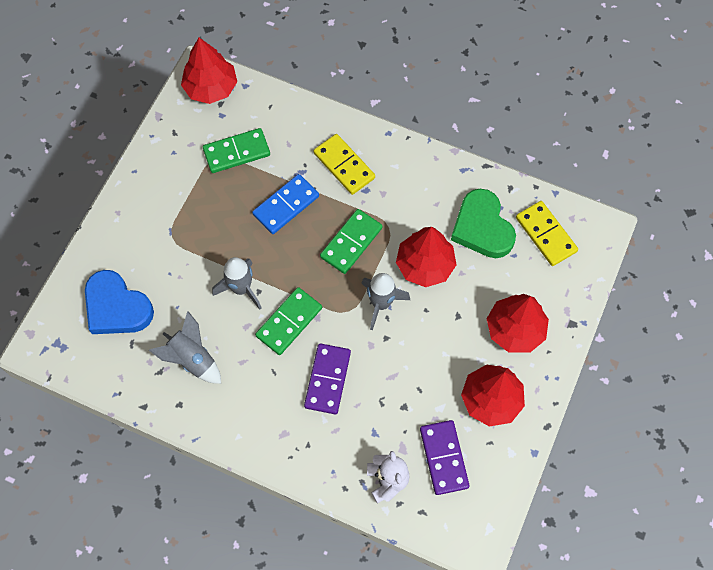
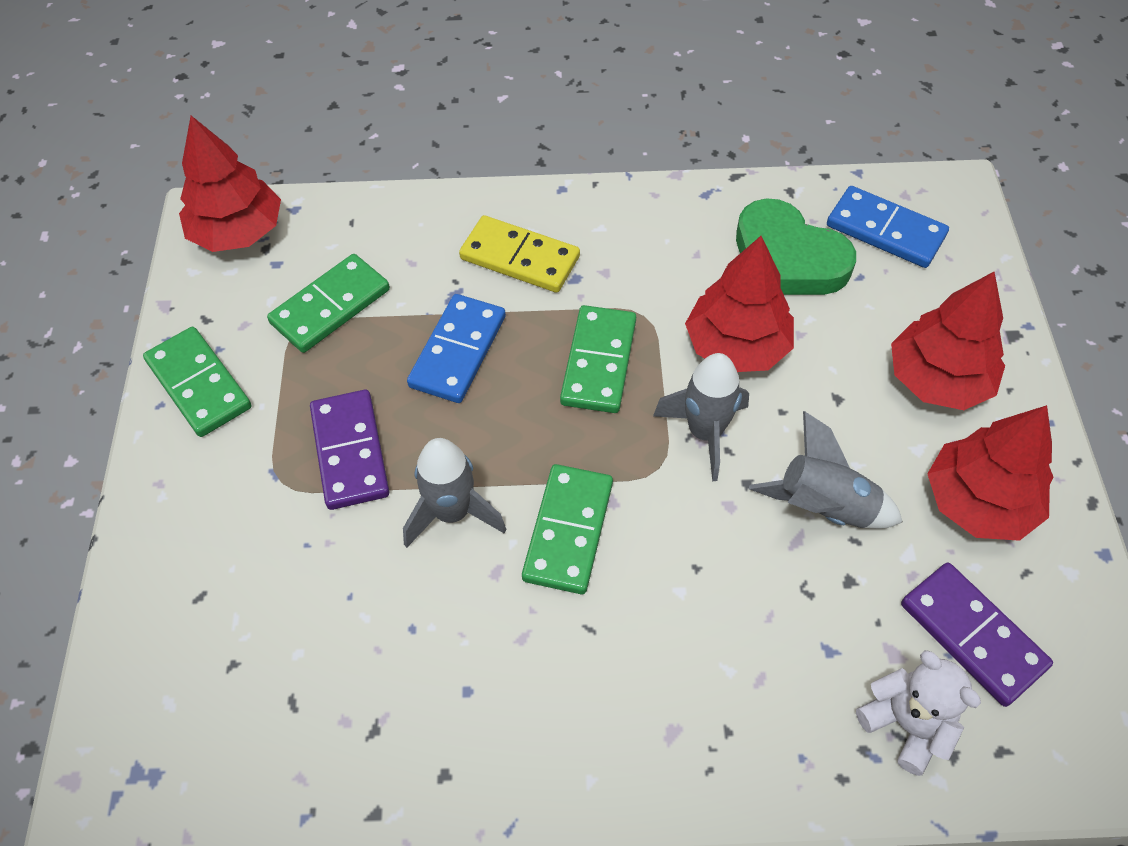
camera: 25 degrees left, 10 degrees down
(117, 307) = (232, 649): blue heart -> none
(156, 168) = (198, 384): none -> green domino
(192, 359) = (425, 676): grey rocket -> grey rocket (823, 507)
(327, 379) = (692, 597): purple domino -> purple domino (350, 452)
(546, 234) = (885, 230): yellow domino -> blue domino

